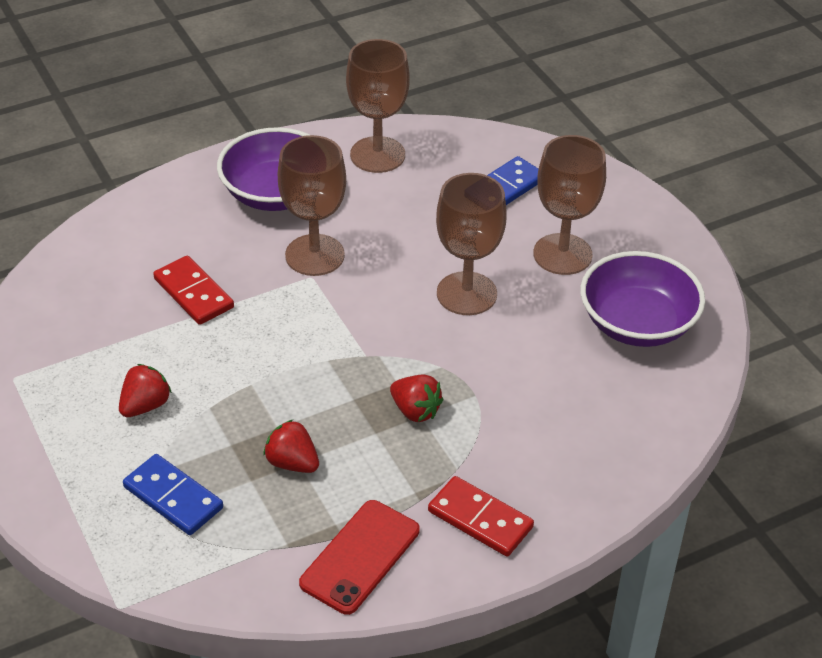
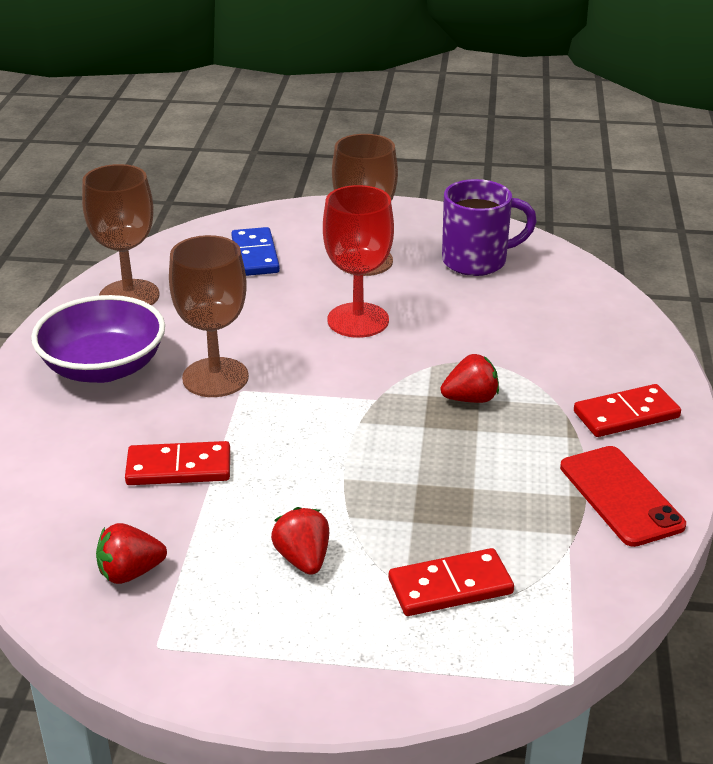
camera: 55 degrees left, 10 degrees down
(173, 497) = (450, 586): blue domino -> red domino
(292, 463) = (471, 492): red strawberry -> red strawberry (130, 573)
(466, 294) = (358, 320): brown goblet -> red goblet
(637, 323) = (477, 261): purple bowl -> purple mug

